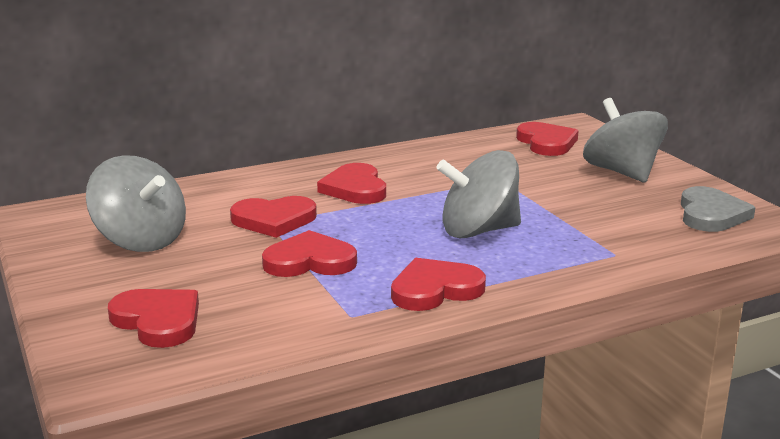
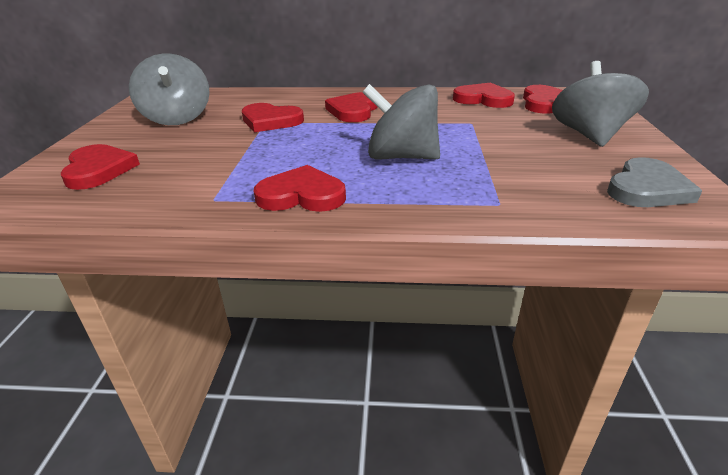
camera: 30 degrees right, 10 degrees up
(310, 261) = (249, 152): red heart -> red heart (483, 99)

